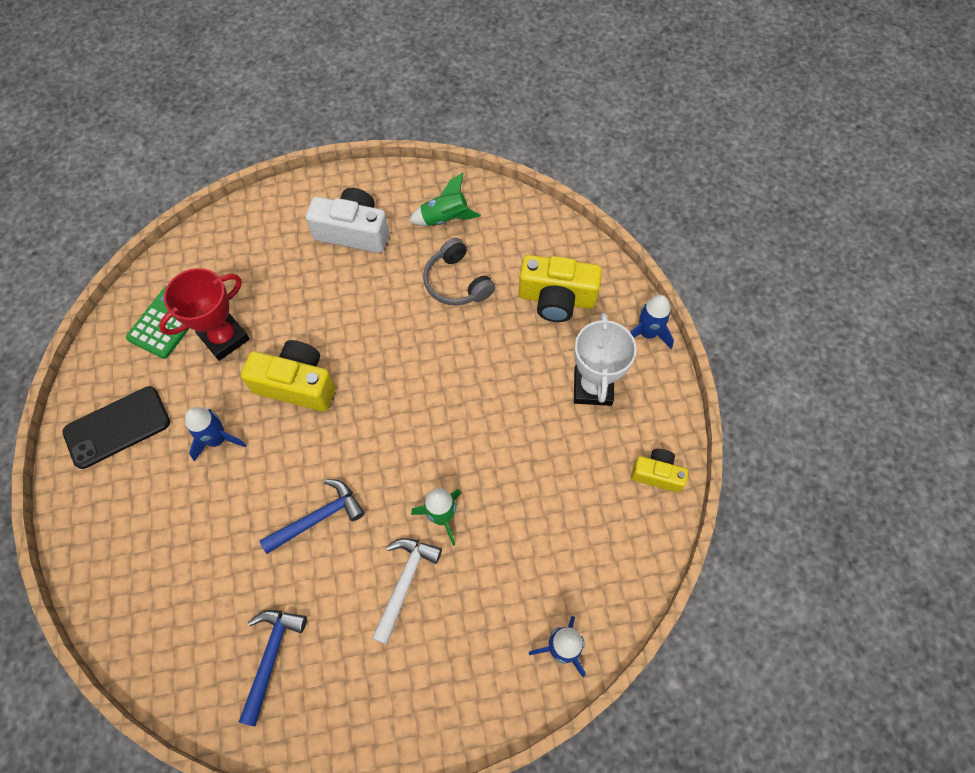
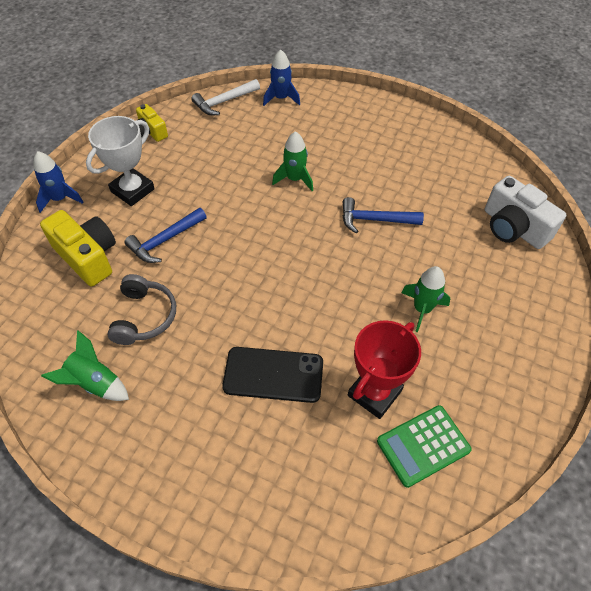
camera: 145 degrees left, 10 degrees down
(117, 427) = (505, 368): black phone -> black phone (273, 375)
(217, 439) = (422, 309): blue rocket -> green rocket
(224, 338) = (374, 393): red trophy -> red trophy turned 45 degrees counterclockwise
(271, 657) = (445, 171): blue hammer -> blue hammer (165, 240)
(297, 384) = (335, 314): yellow camera -> none
(353, 232) = (185, 427): white camera -> white camera (513, 228)
(404, 583) = (343, 162): white hammer -> white hammer (224, 102)

